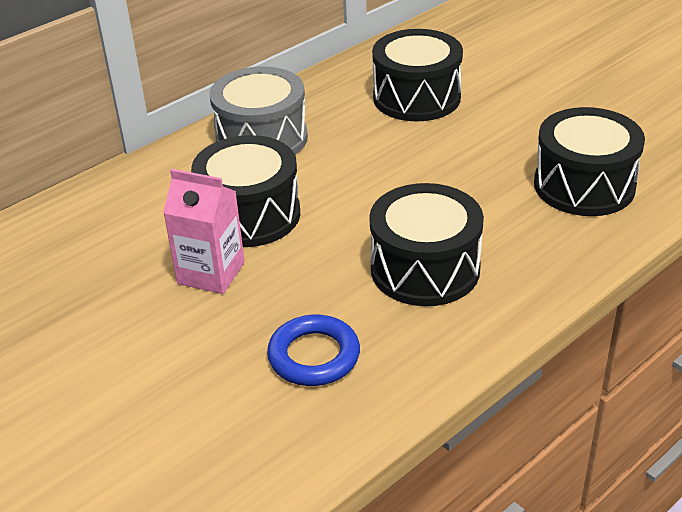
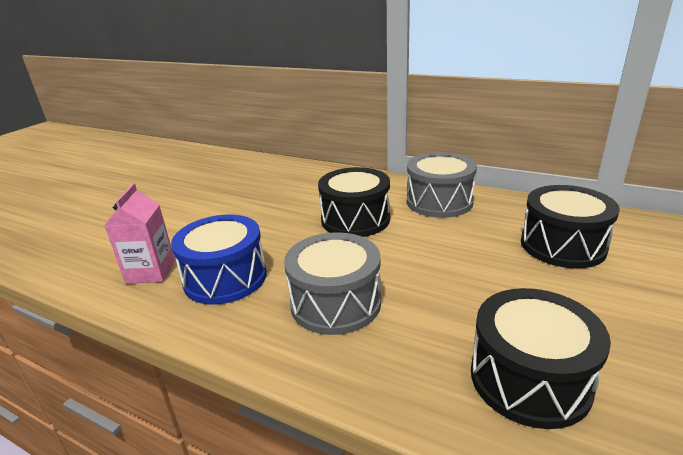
camera: 70 degrees right, 10 degrees down
(211, 273) = (292, 223): pink carton -> pink carton (151, 271)
(314, 356) = (225, 278): blue ring -> blue drum
(425, 269) = (335, 303): black drum -> grey drum

